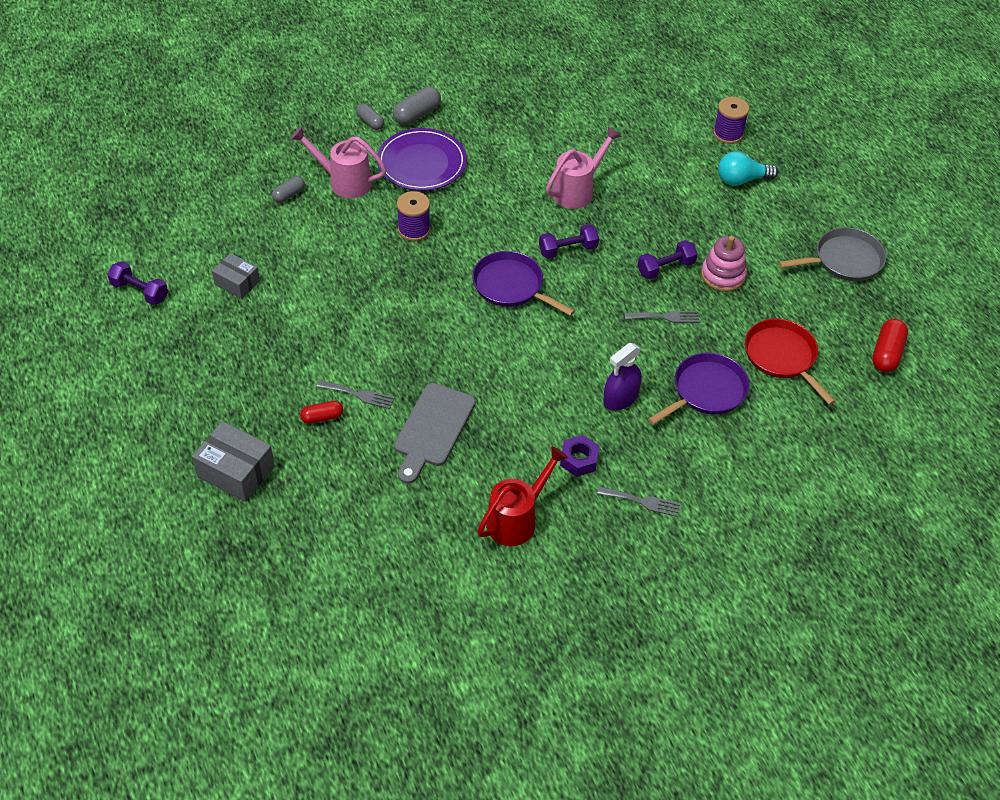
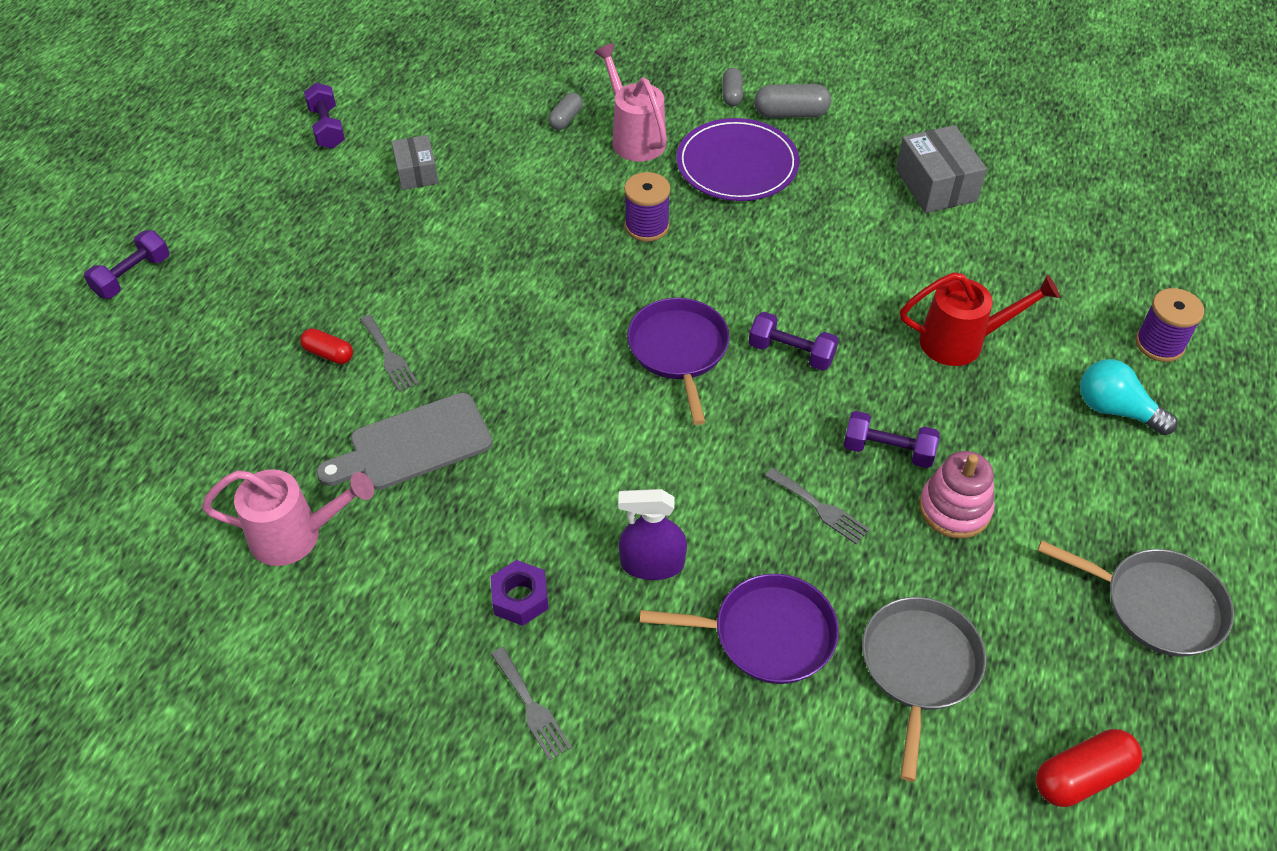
camera: 45 degrees right, 0 degrees up
(136, 459) = (133, 276): none -> purple dumbbell
(236, 471) = (192, 350): grey box -> grey box (936, 185)
(289, 195) = (566, 119): grey capsule -> grey capsule turned 60 degrees counterclockwise
(517, 519) = (374, 611): red watering can -> red watering can (961, 341)
(577, 191) = (880, 295): pink watering can -> pink watering can (296, 535)
(782, 356) = (919, 667): red pan -> grey pan

